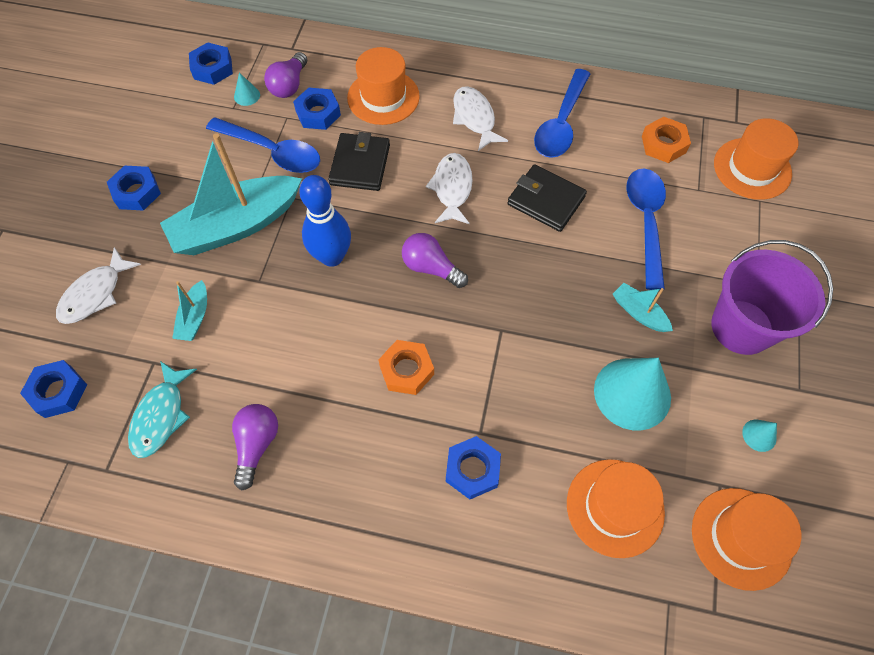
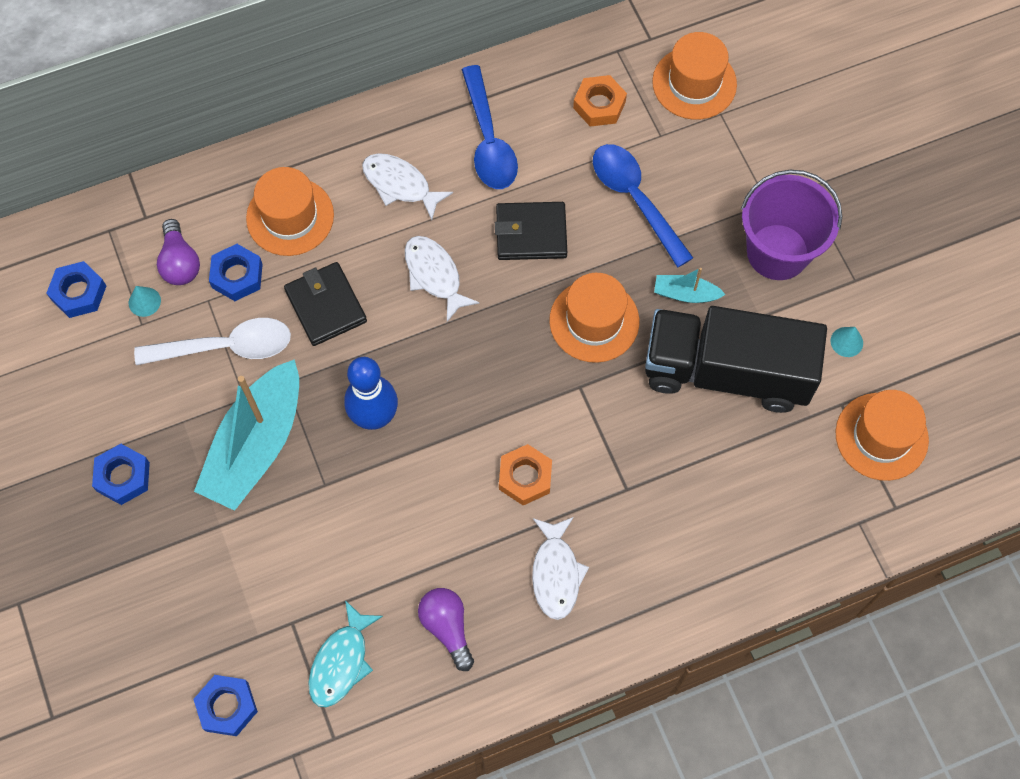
camera: 35 degrees left, 5 degrees up
(95, 294) = (177, 600): white fish -> white fish (556, 573)
(161, 416) = (341, 662): turquoise fish -> turquoise fish turned 45 degrees clockwise
(195, 317) = (294, 558): turquoise boat -> none
(272, 152) = (226, 347): blue spoon -> white spoon
(431, 268) = (475, 368): purple light bulb -> none
(472, 469) = (642, 524): blue nut -> none
(615, 507) = (774, 477): orange hat -> orange hat (594, 321)
(632, 393) = (726, 372): turquoise cone -> black truck

